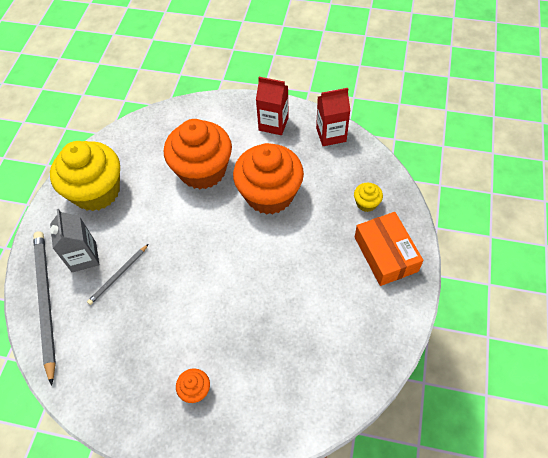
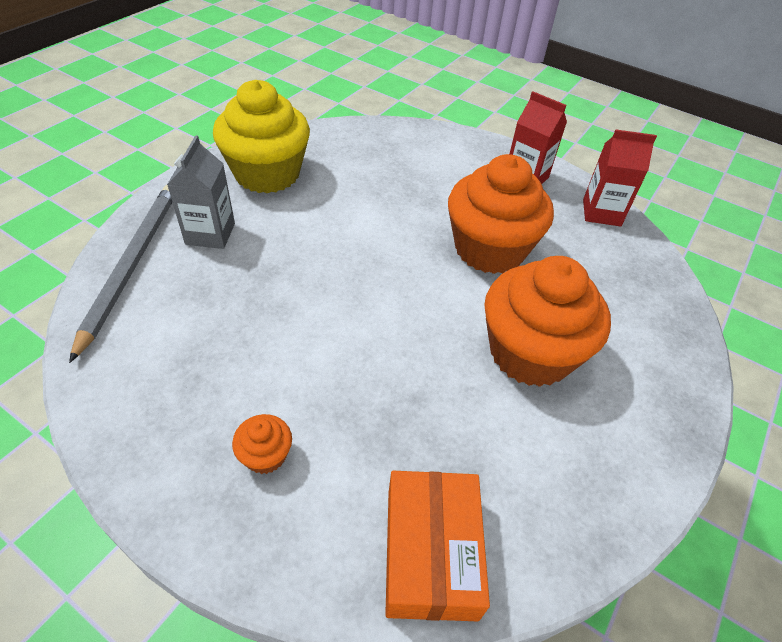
camera: 15 degrees right, 10 degrees down
(118, 275) = (241, 269): grey pencil -> none
(202, 170) = (411, 195): orange cupcake -> orange cupcake (530, 353)
(366, 203) = (629, 306): yellow cupcake -> none
(386, 254) = (641, 381): orange box -> orange box (431, 552)

